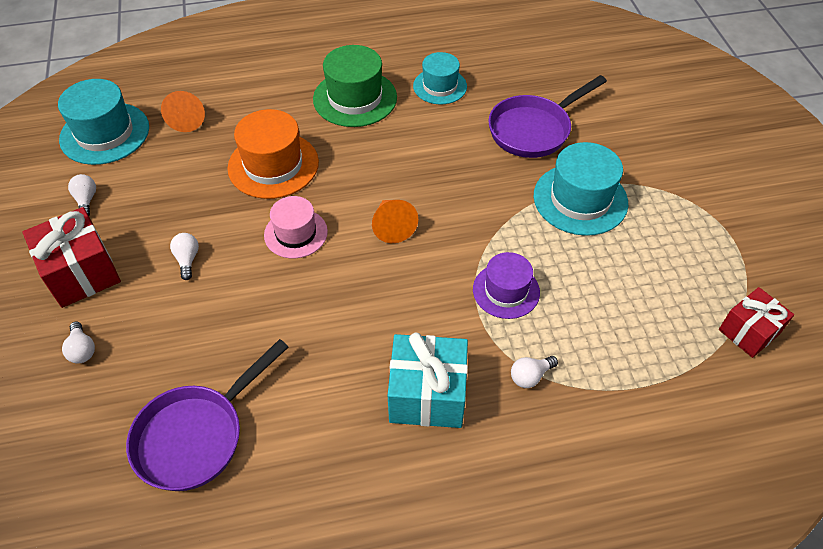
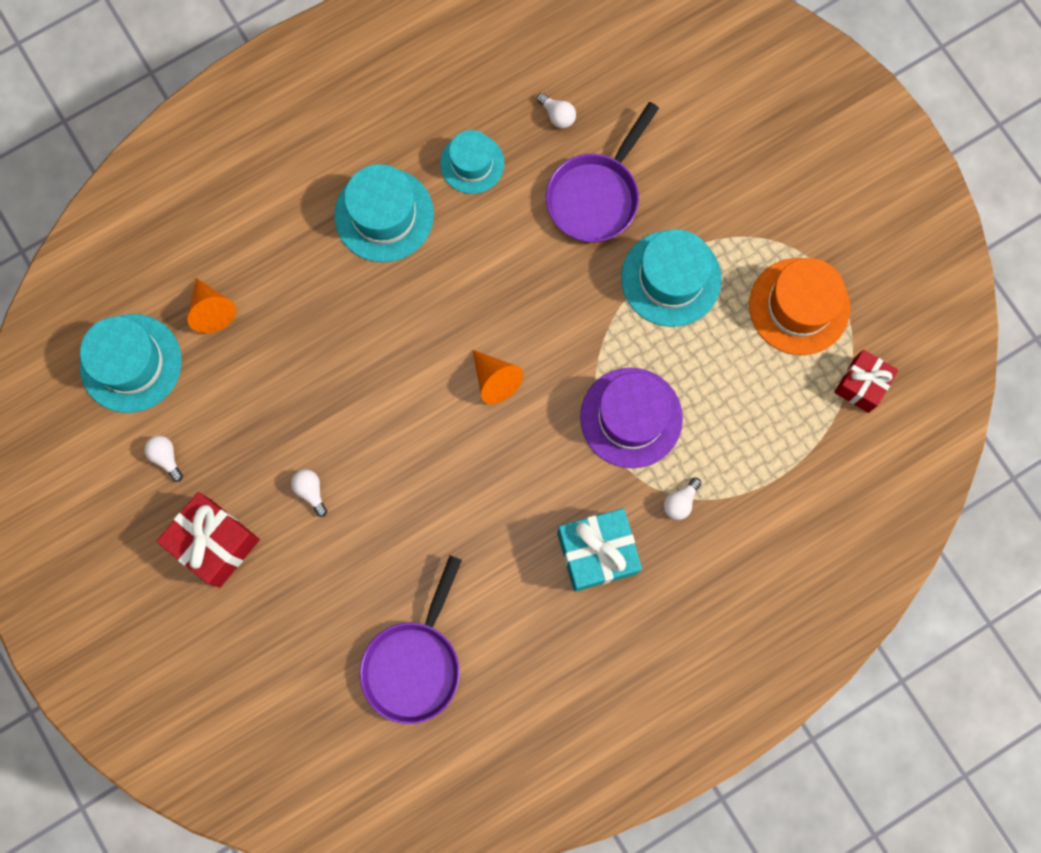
camera: 20 degrees left, 25 degrees up
(82, 350) = (266, 622): white light bulb -> white light bulb (557, 115)
(273, 165) = (338, 343): orange hat -> orange hat (799, 306)
(296, 233) = (402, 422): pink hat -> none
(355, 98) = (384, 215): green hat -> turquoise hat
(506, 291) = (631, 417): purple hat -> purple hat, size x1.53

